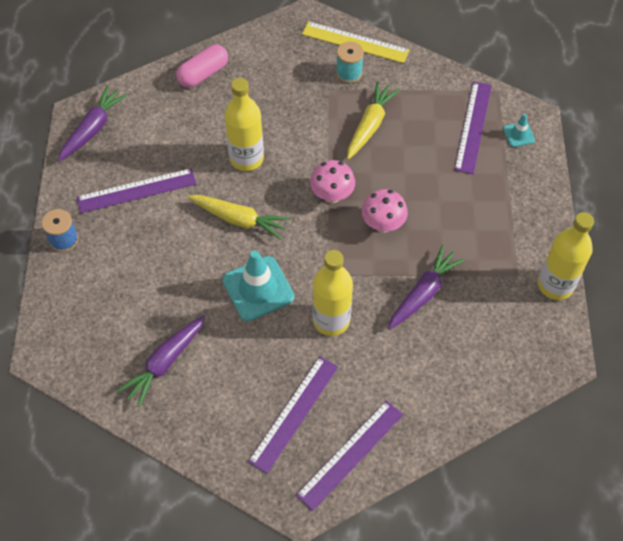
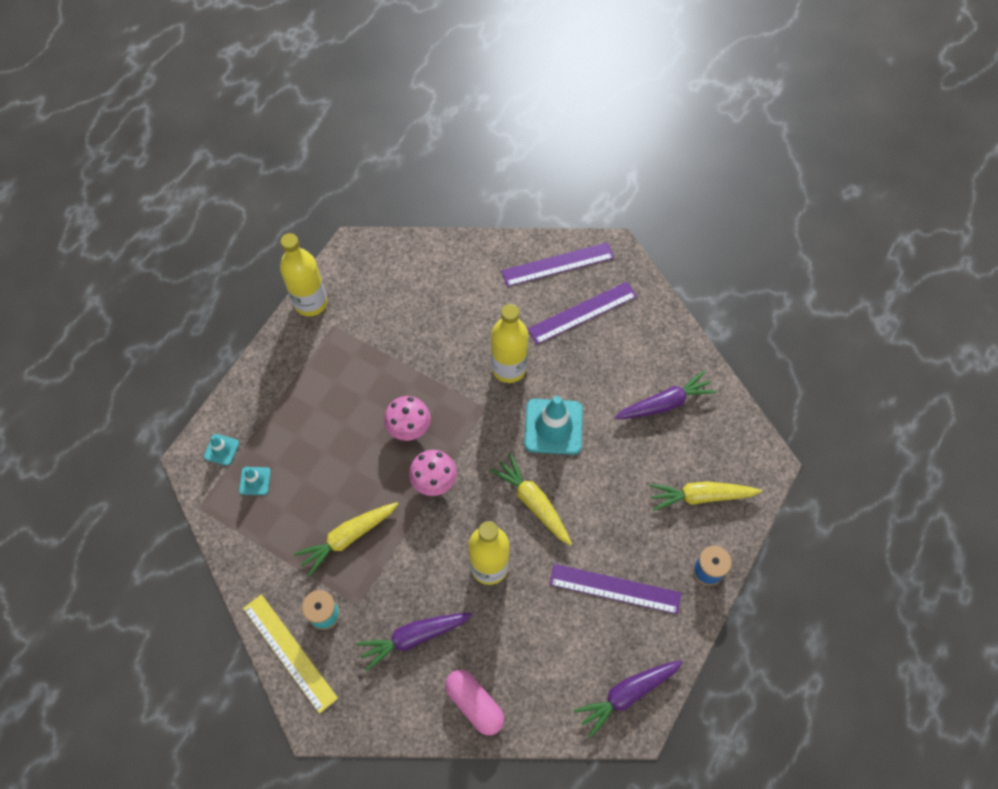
camera: 150 degrees left, 5 degrees up
(95, 295) = (700, 496): none -> yellow carrot
(203, 74) = (474, 703): pink capsule -> pink capsule turned 60 degrees clockwise
(423, 293) = (419, 351): purple carrot -> purple carrot (413, 637)
(473, 127) = (255, 481): purple ruler -> turquoise traffic cone

